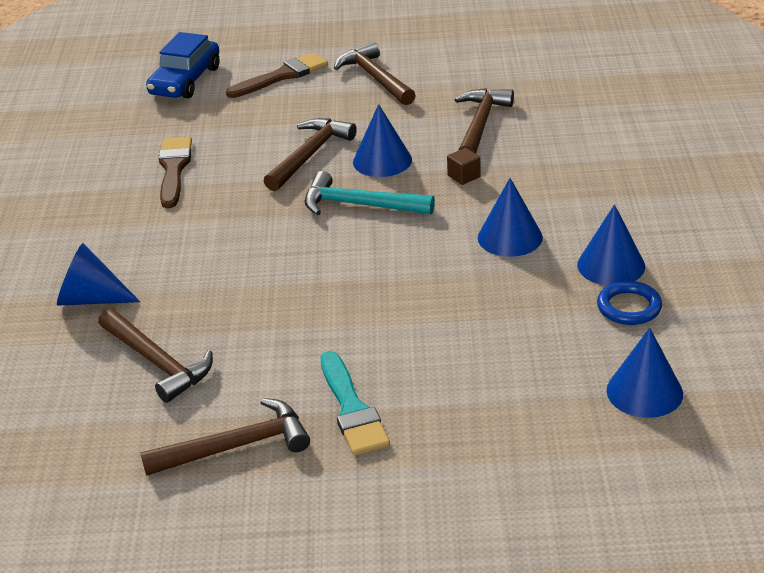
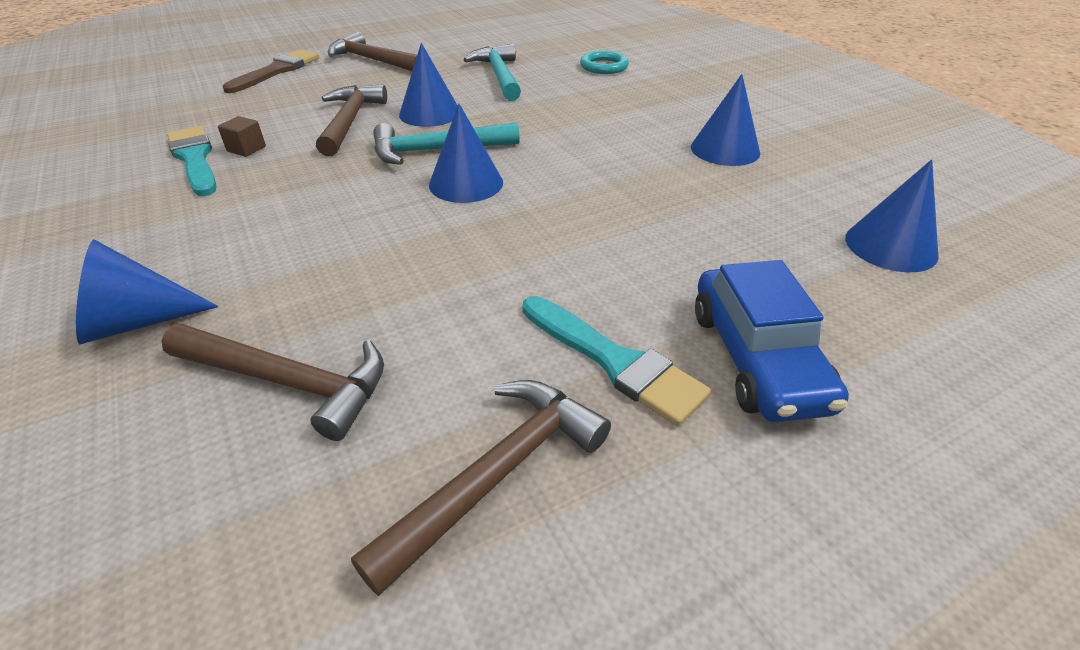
camera: 30 degrees left, 5 degrees up
(174, 169) = (194, 159): brown brush -> turquoise brush
(185, 81) = (170, 88): blue car -> blue car (757, 358)
(464, 176) = (520, 111): brown cube -> brown cube (246, 149)
(480, 125) = (499, 75): brown hammer -> turquoise hammer
(510, 237) = (611, 147): blue cone -> blue cone (466, 183)
(597, 134) = (604, 66): none -> turquoise ring
(629, 307) = (781, 178): blue ring -> none

